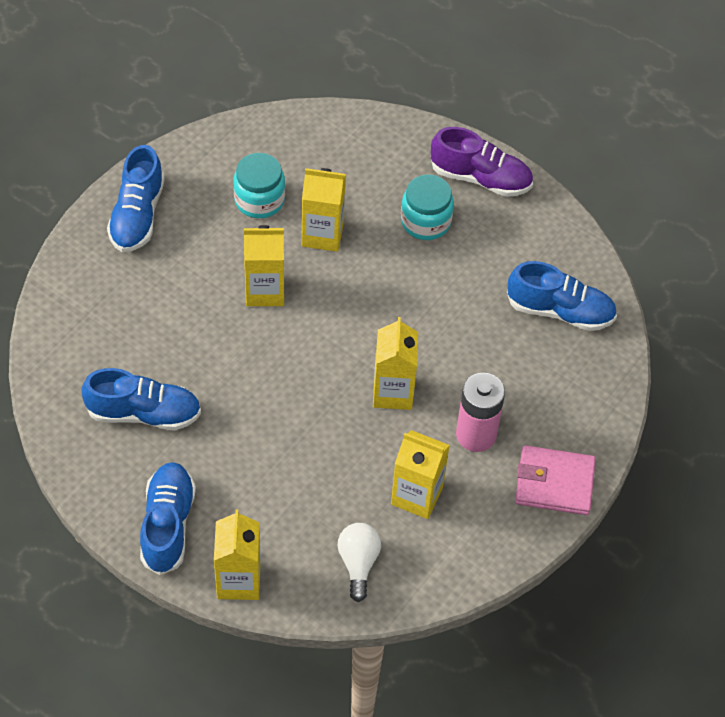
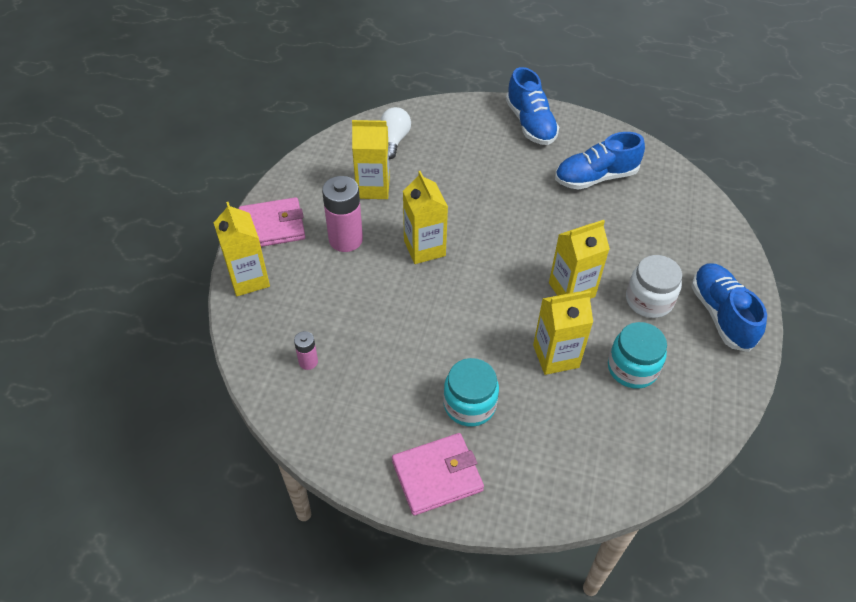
camera: 160 degrees right, 5 degrees down
(196, 253) = (649, 300): none -> white jar
(238, 580) = (466, 110): yellow carton -> yellow carton (249, 279)
(358, 563) = (394, 140): white light bulb -> white light bulb turned 150 degrees counterclockwise
(480, 178) = (437, 476): purple shoe -> pink wallet
(560, 311) = (308, 362): blue shoe -> pink battery

